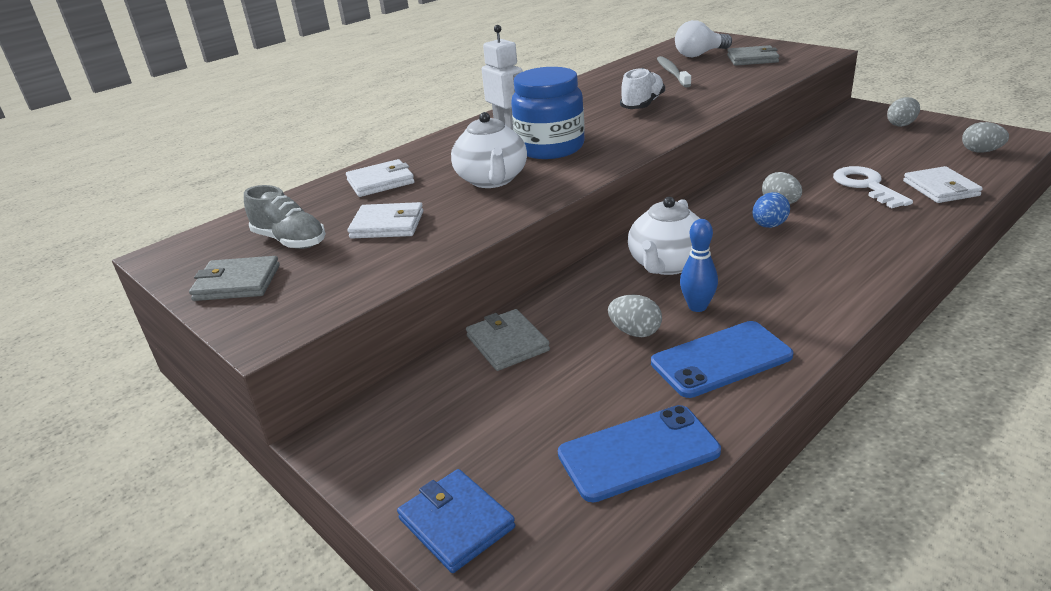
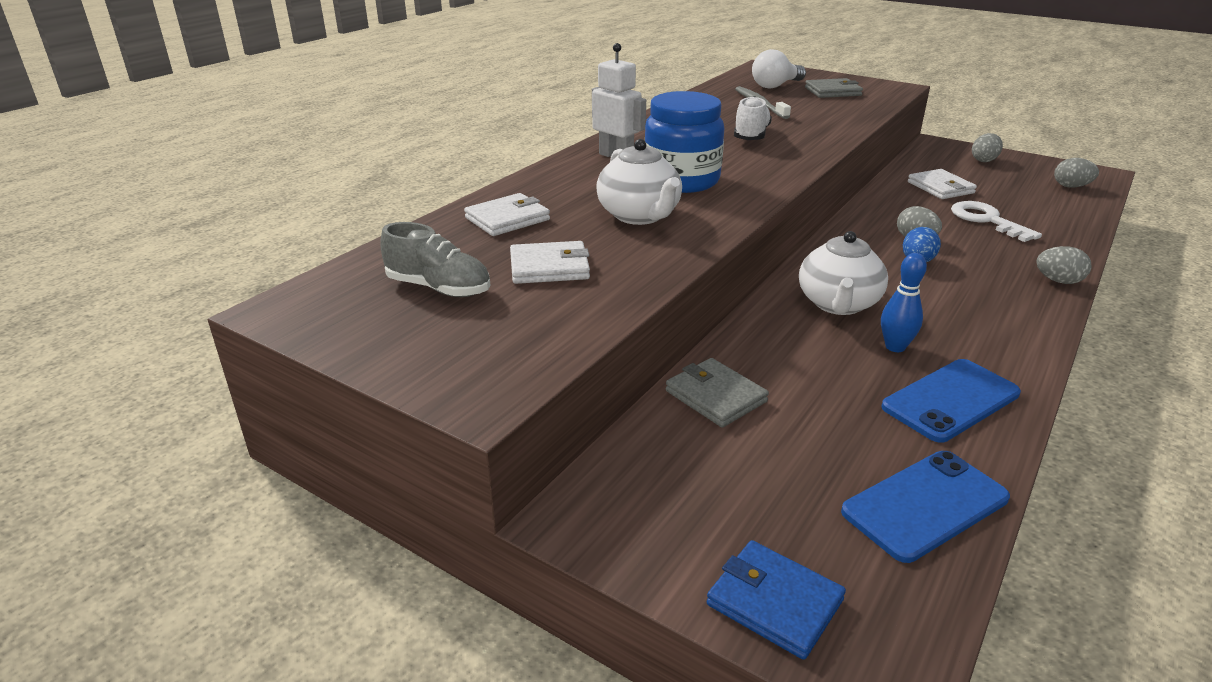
camera: 15 degrees left, 0 degrees up
(237, 283) = (403, 340): grey wallet -> none
(635, 332) = (846, 377): grey egg -> grey egg (1058, 281)
(940, 188) = (1056, 222): white wallet -> white wallet (940, 187)

